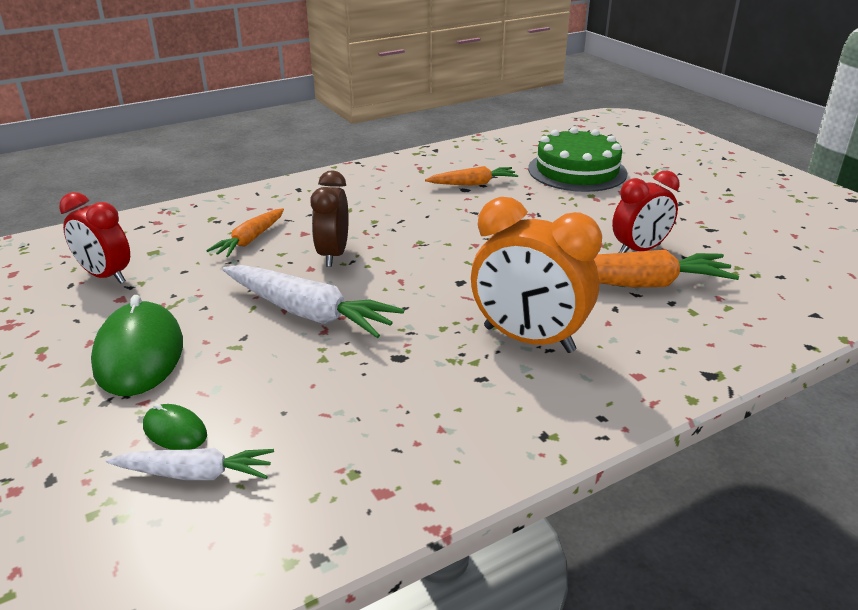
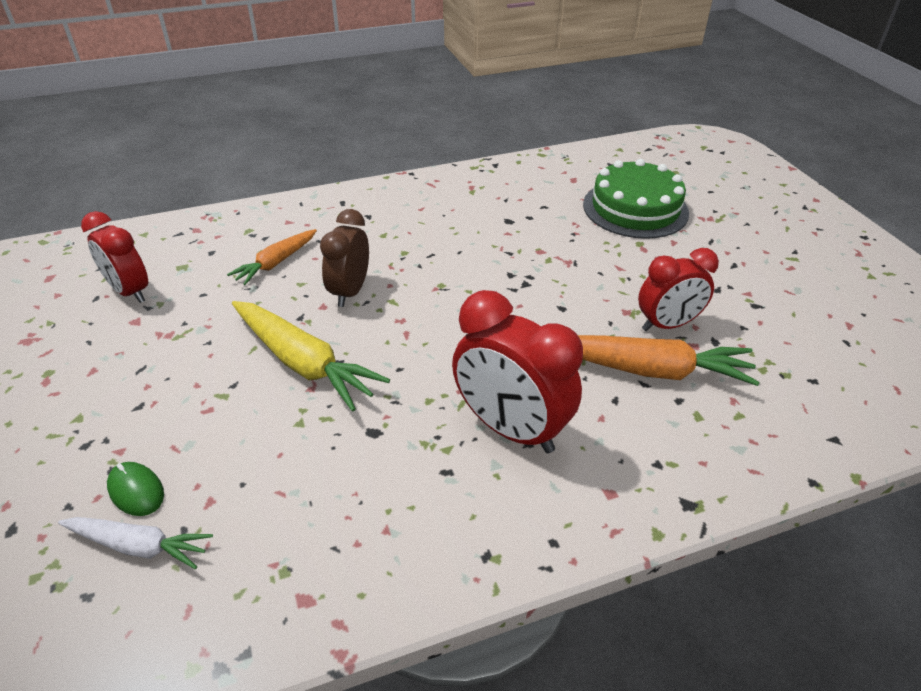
camera: 10 degrees right, 10 degrees up
(139, 354) = (132, 392): green mouse -> none
(308, 313) = (303, 363): white carrot -> yellow carrot
(473, 184) = (519, 214): orange carrot -> none
(528, 339) = (510, 428): orange clock -> red clock

